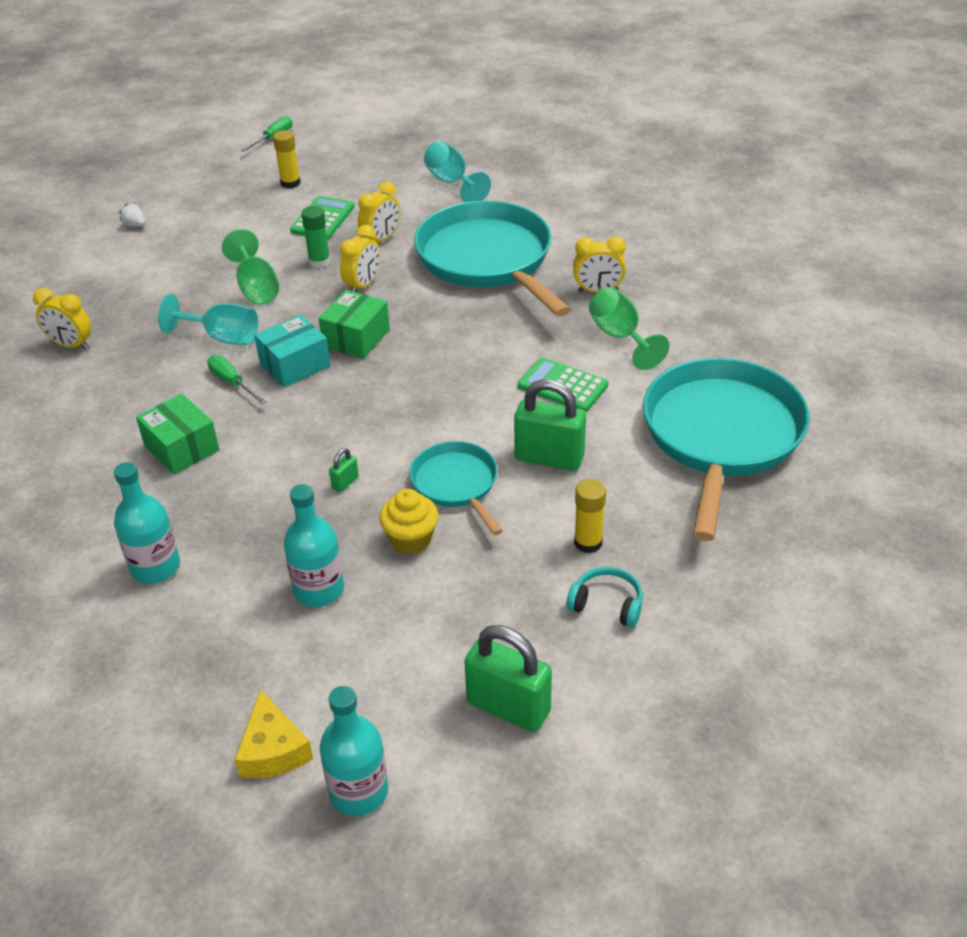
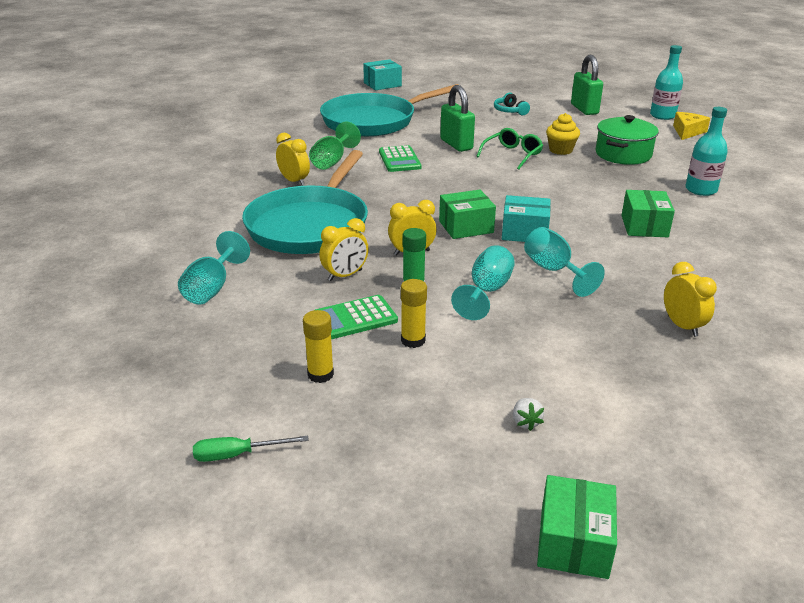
camera: 135 degrees left, 10 degrees down
(62, 193) = (574, 542): none -> green box
(232, 382) = (577, 242): green screwdriver -> none
(256, 288) = (487, 291): green goblet -> turquoise goblet
(319, 589) = (623, 154): turquoise bottle -> green pot
(345, 482) = (566, 176): green padlock -> none
(381, 239) = (345, 275): yellow clock -> yellow clock turned 150 degrees clockwise
(456, 484) = (512, 155): turquoise pan -> green glasses
(588, 542) = (488, 122): yellow glue stick -> yellow glue stick (413, 340)
(899, 542) = (382, 84): none -> turquoise box

